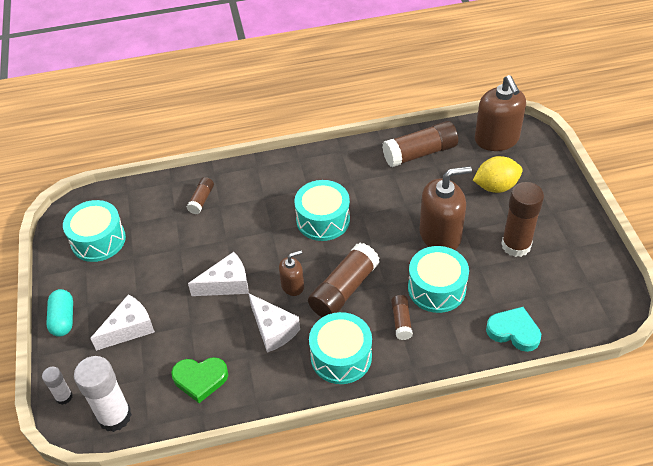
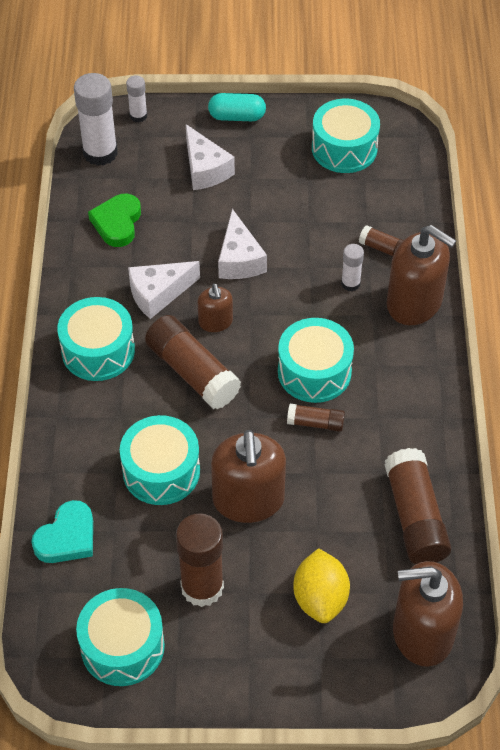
camera: 100 degrees right, 5 degrees up
(238, 214) = (350, 283): none -> white glue stick
(248, 177) = (414, 303): none -> brown soap dispenser
(401, 321) = (125, 421): brown glue stick -> brown glue stick (315, 423)
(578, 277) = (122, 646): none -> turquoise drum

